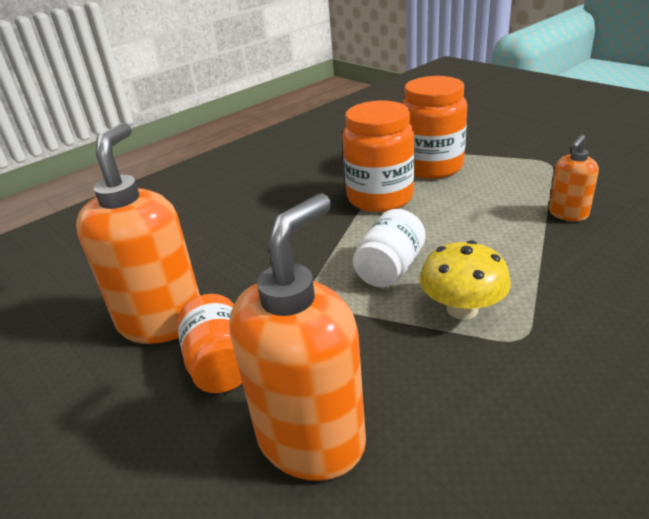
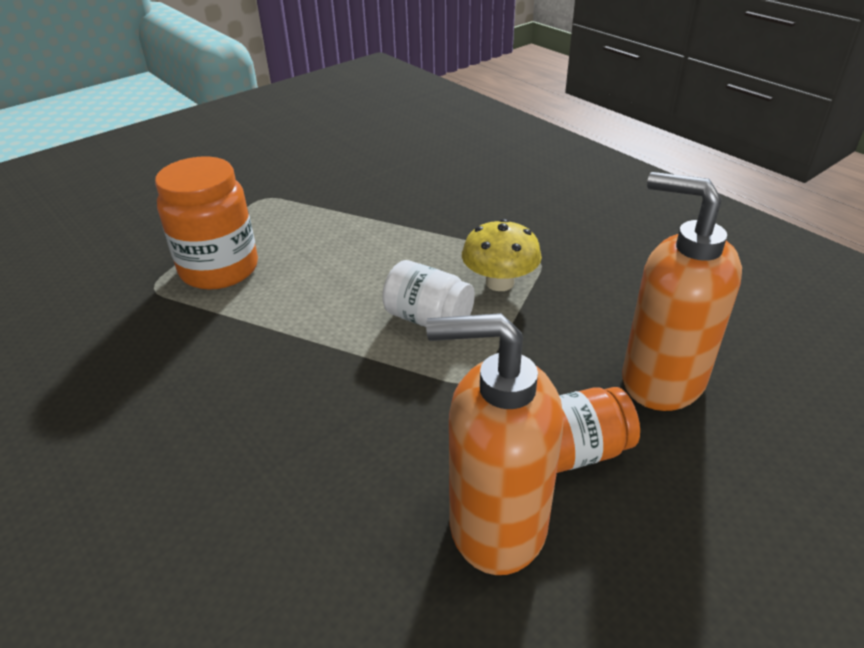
camera: 90 degrees left, 5 degrees up
(380, 198) = (273, 316): orange jar -> none
(567, 214) = (370, 207): orange soap dispenser -> none

